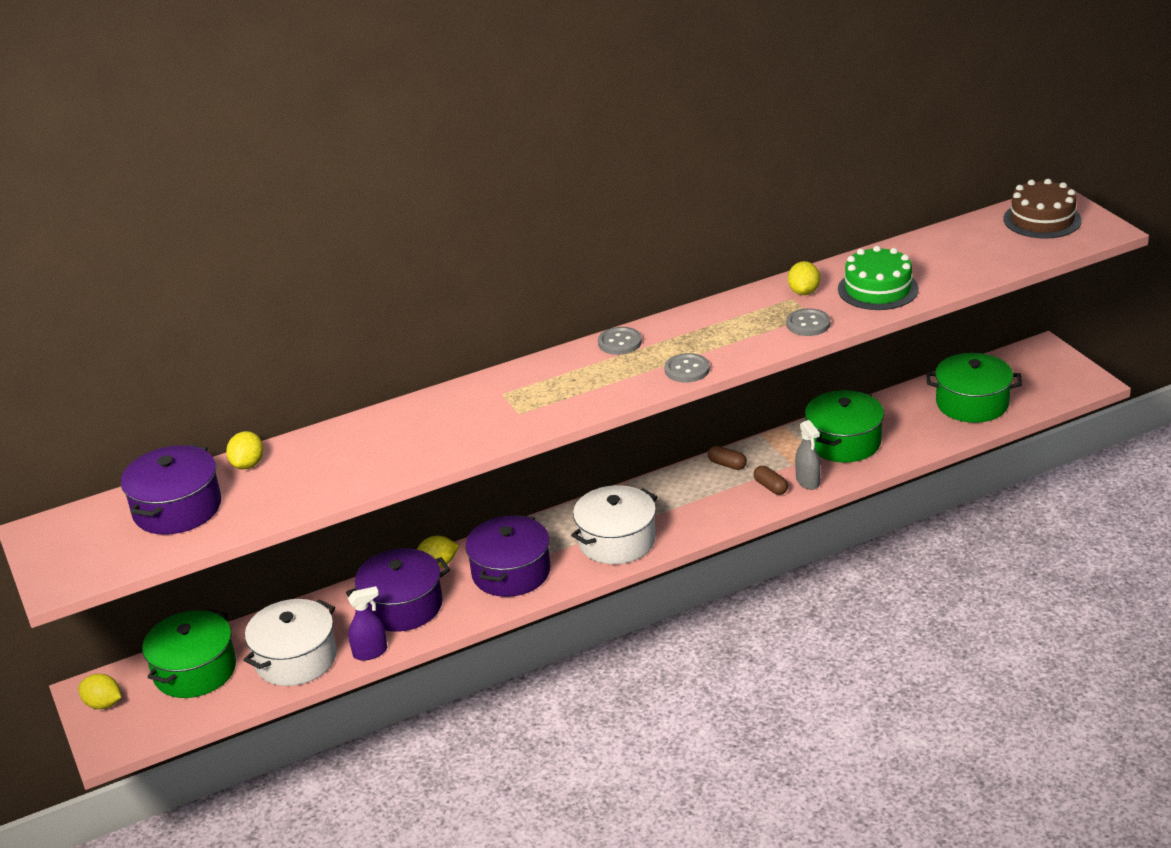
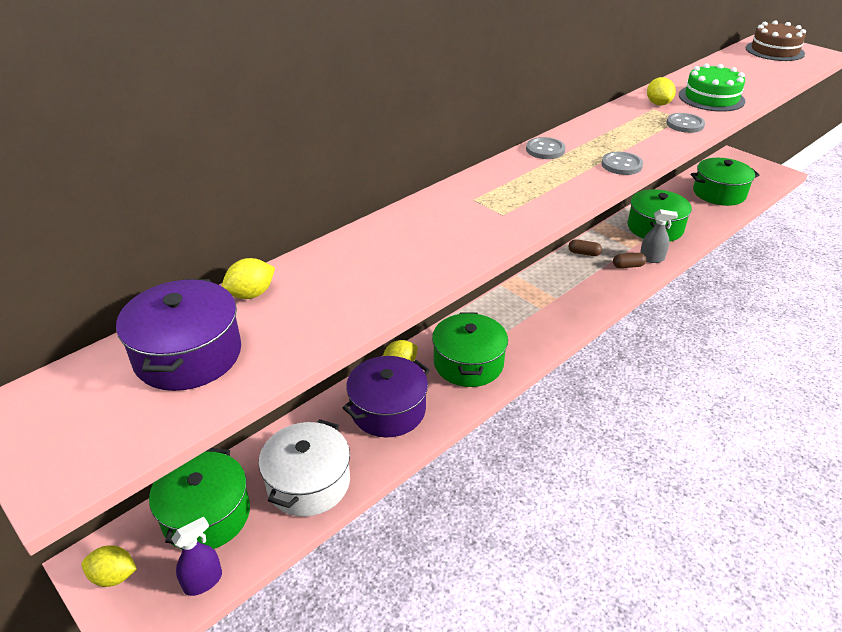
camera: 20 degrees left, 5 degrees up
(248, 464) = (251, 294): yellow lemon -> yellow lemon turned 60 degrees clockwise
(370, 652) = (380, 462): purple spray bottle -> purple spray bottle (203, 581)
(511, 572) = (468, 363): purple pot -> green pot
(616, 541) = (539, 323): white pot -> none
(770, 487) = (628, 266): brown capsule -> brown capsule turned 45 degrees counterclockwise
(808, 481) = (651, 258): grey spray bottle -> grey spray bottle turned 45 degrees counterclockwise

